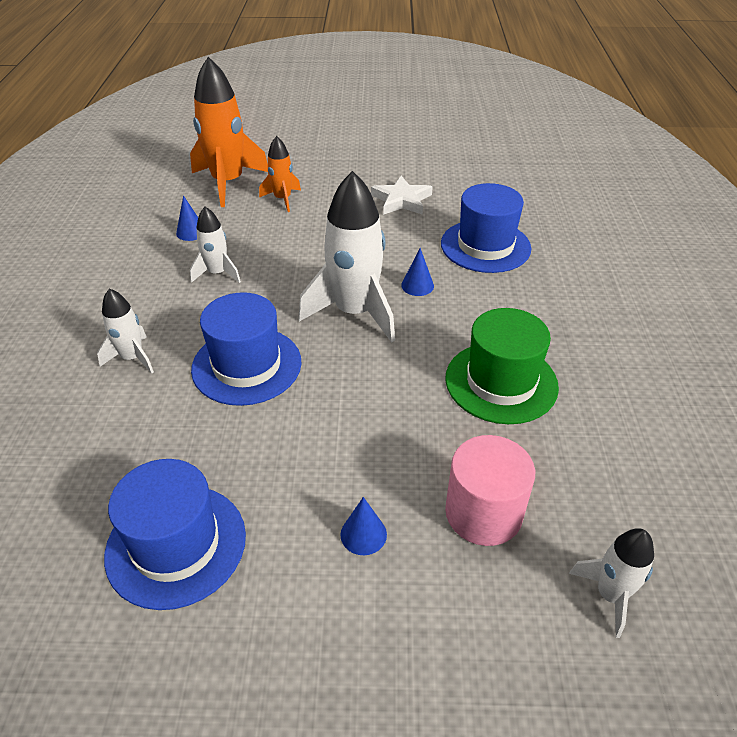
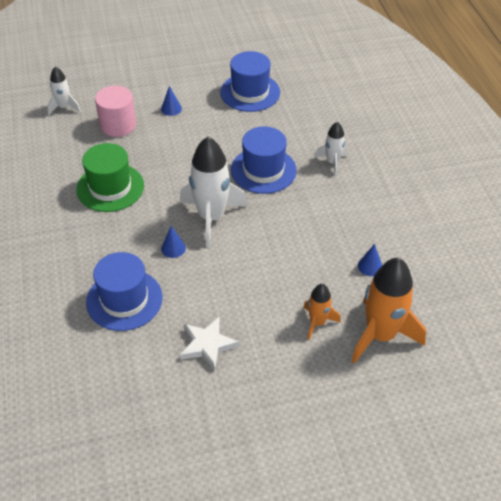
camera: 165 degrees right, 5 degrees up
(217, 273) = (322, 231): white rocket -> none

